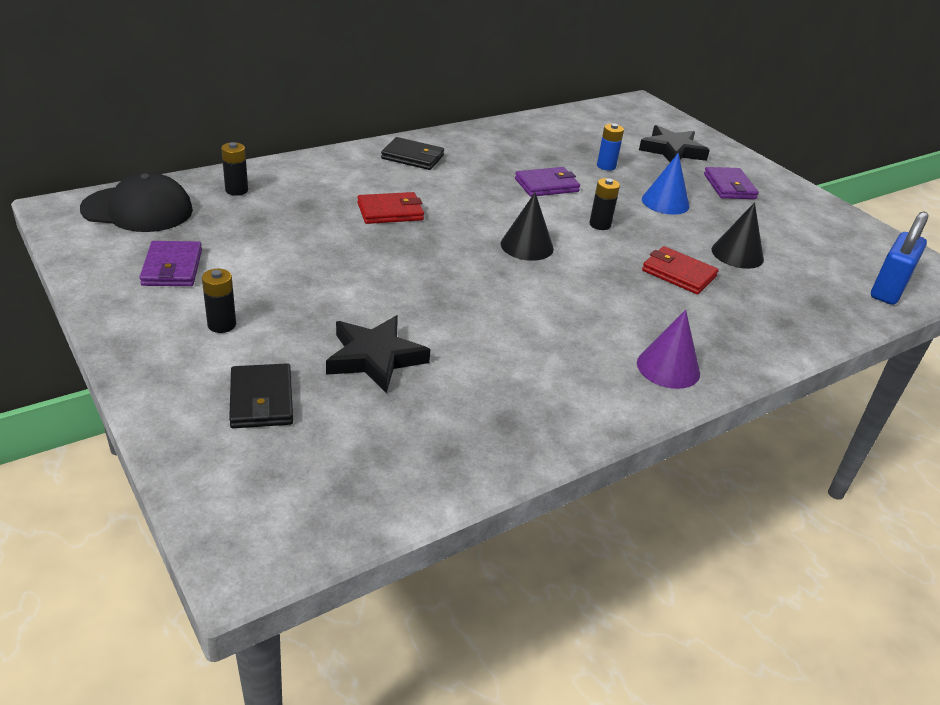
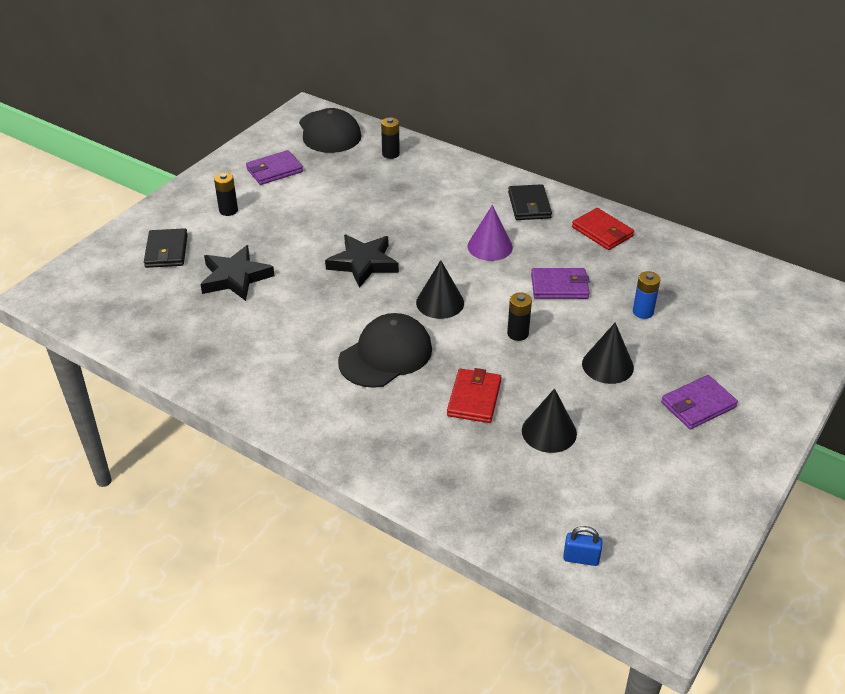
camera: 70 degrees right, 5 degrees up
(261, 400) = (166, 251): black wallet -> black wallet turned 60 degrees counterclockwise
(390, 212) = (427, 224): red wallet -> red wallet (602, 232)
(547, 185) = (559, 286): purple wallet -> purple wallet turned 45 degrees counterclockwise
(589, 299) = (386, 355): none -> black cap
(665, 202) = (607, 365): blue cone -> black cone
(668, 368) = (320, 417): purple cone -> purple cone (490, 246)
(672, 150) = (738, 348): black star -> black star (363, 263)
(888, 290) = (581, 558): blue padlock -> blue padlock, size x0.51

